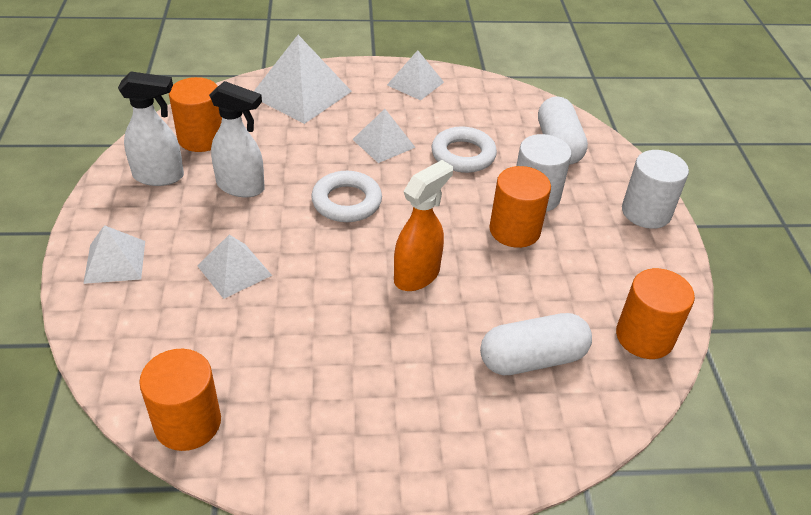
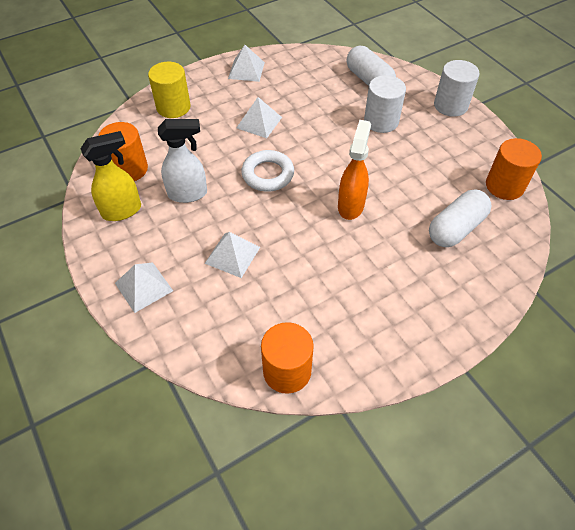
camera: 25 degrees left, 10 degrees up
(159, 176) = (122, 211): white spray bottle -> yellow spray bottle
(301, 93) = (173, 107): white pyramid -> yellow cylinder
(463, 155) = (316, 110): white ring -> none
(514, 230) = (385, 149): orange cylinder -> none

